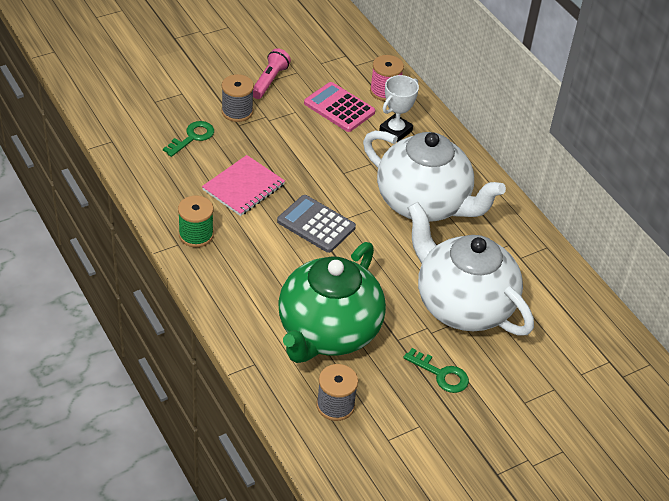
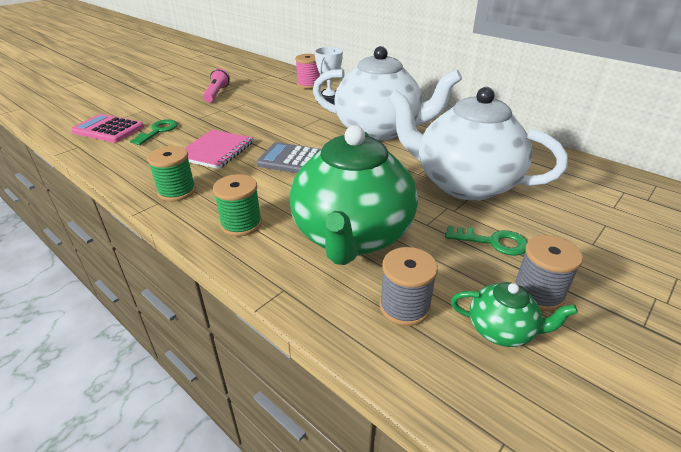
camera: 15 degrees left, 10 degrees down
(237, 111) = (195, 111): grey spool -> grey spool (538, 293)
(242, 291) = (241, 224): none -> green spool
(339, 108) = (278, 96): pink calculator -> pink calculator (108, 129)
(392, 444) = (502, 330): none -> green teapot

